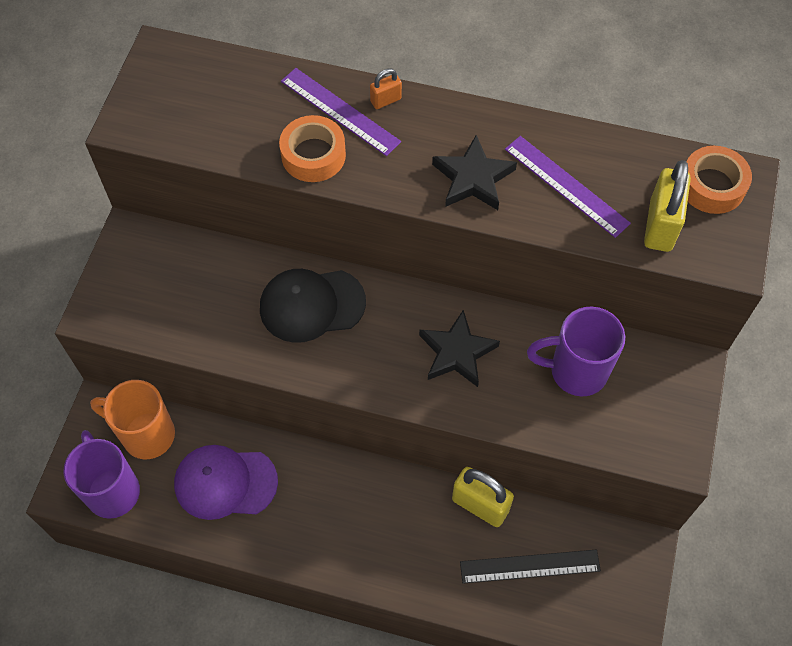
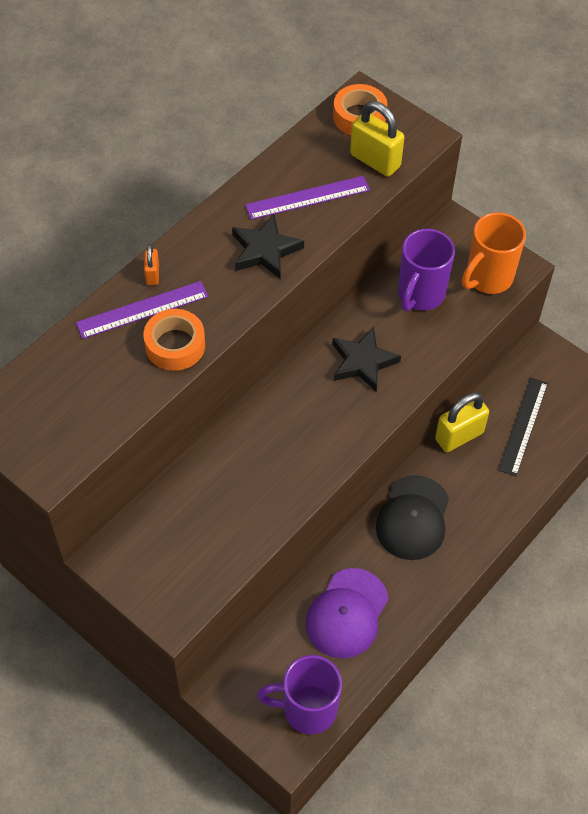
camera: 65 degrees left, 5 degrees down
(146, 434) = (267, 661): orange mug -> orange mug (487, 278)
(311, 305) = (263, 444): black cap -> black cap (413, 518)

